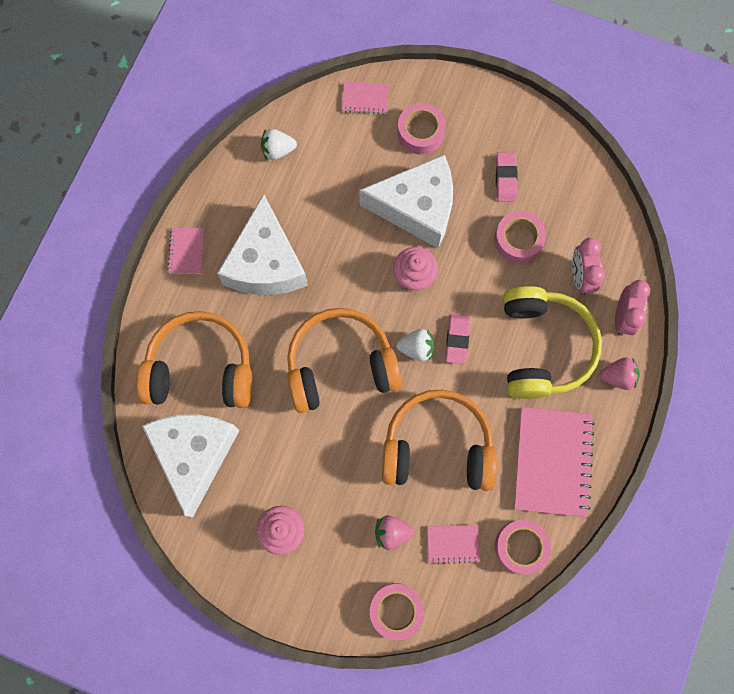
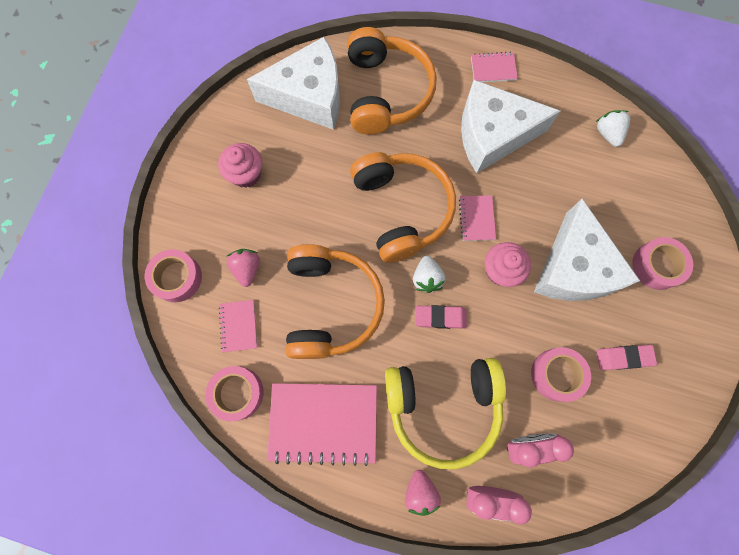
camera: 85 degrees right, 0 degrees up
(365, 99) = (681, 208): pink notebook -> pink notebook (476, 218)

